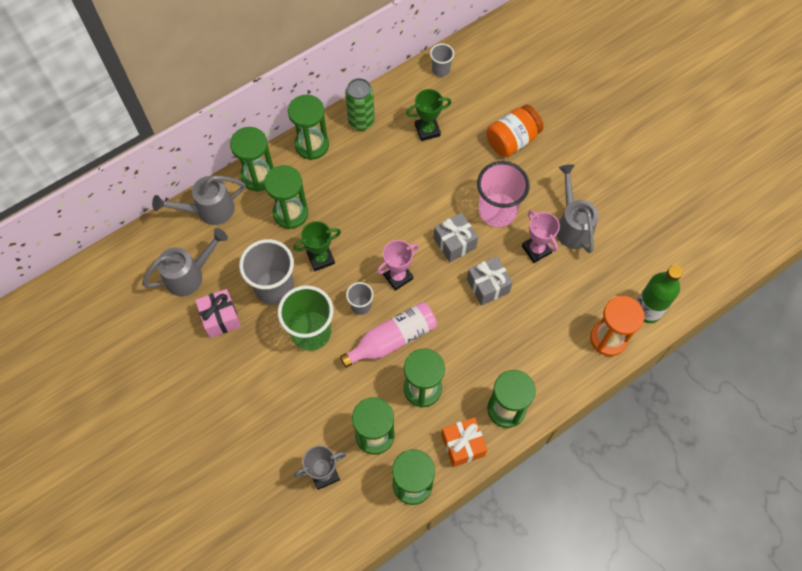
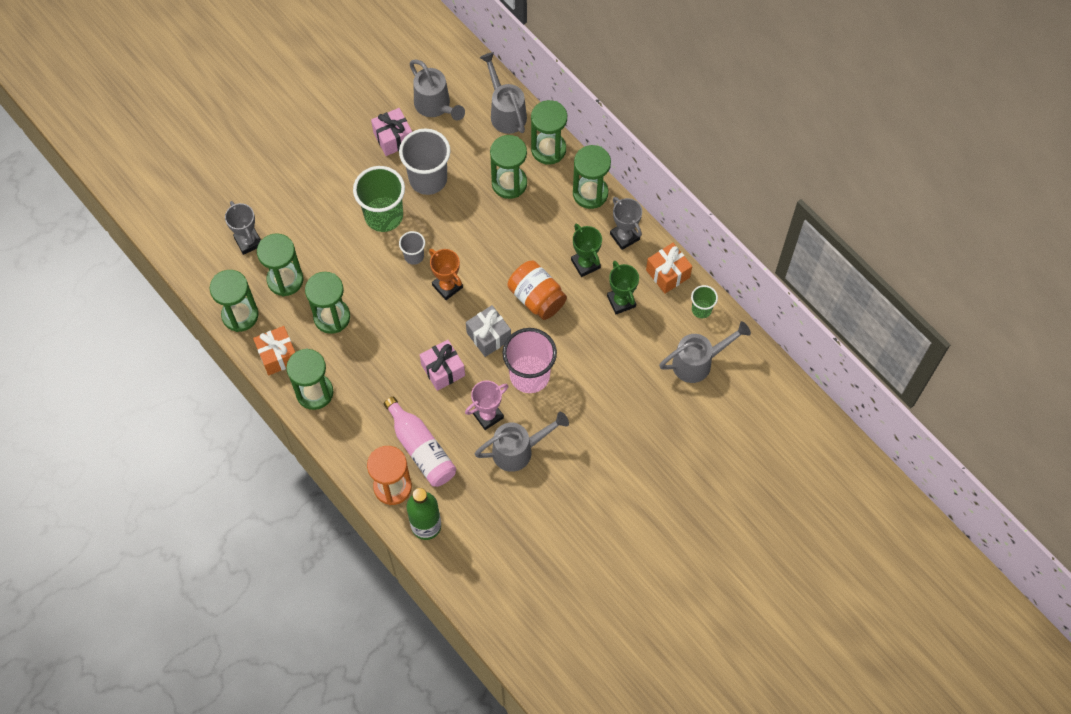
camera: 85 degrees right, 0 degrees up
(320, 258) = (462, 215): green trophy -> green trophy (585, 264)
(361, 121) = (624, 236): green can -> grey trophy
(392, 339) = (380, 287): pink bottle -> pink bottle (421, 449)
(398, 276) = (447, 286): pink trophy -> orange trophy
(403, 91) = (668, 273): none -> orange gift
(441, 70) = (701, 309): grey cup -> green cup
(488, 286) = (443, 370): grey gift -> pink gift
(491, 77) = (698, 362): none -> grey watering can
(512, 140) = (618, 387): orange jar -> orange jar (536, 298)

